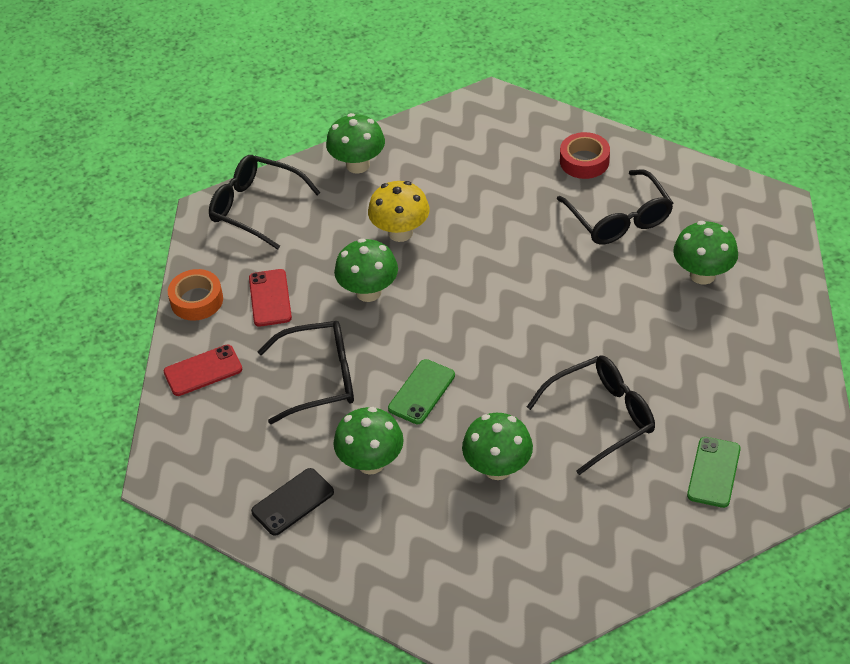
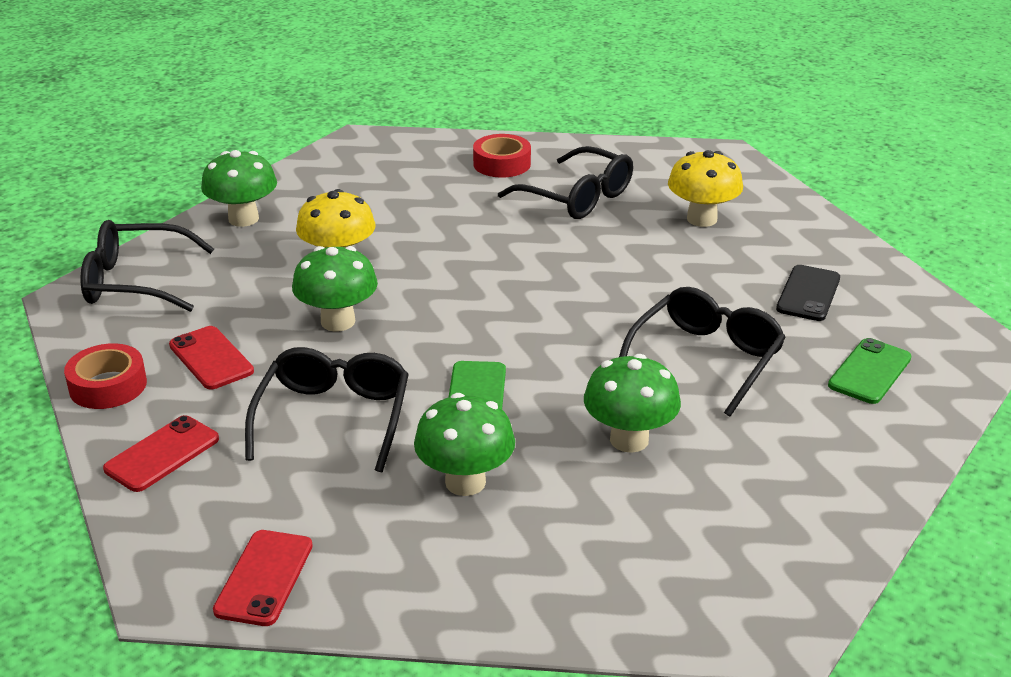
camera: 30 degrees left, 15 degrees down
(197, 300) = (108, 386): orange tape -> red tape
(215, 488) = (264, 578): none -> red phone
(293, 502) = (389, 557): black phone -> black phone (808, 294)
(319, 378) = (333, 418): black glasses -> black glasses turned 45 degrees counterclockwise
(702, 275) = (702, 219): green mushroom -> yellow mushroom
(713, 472) = (869, 372): green phone -> green phone turned 45 degrees clockwise

